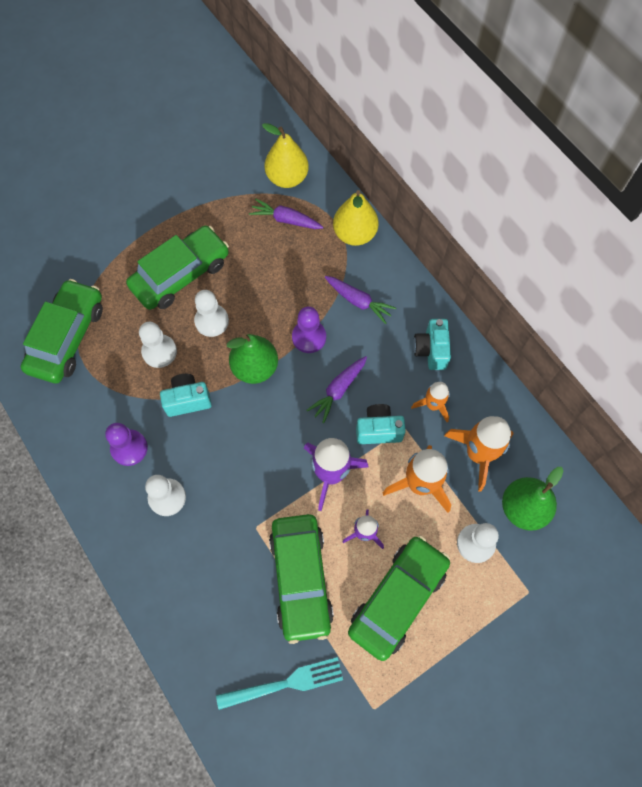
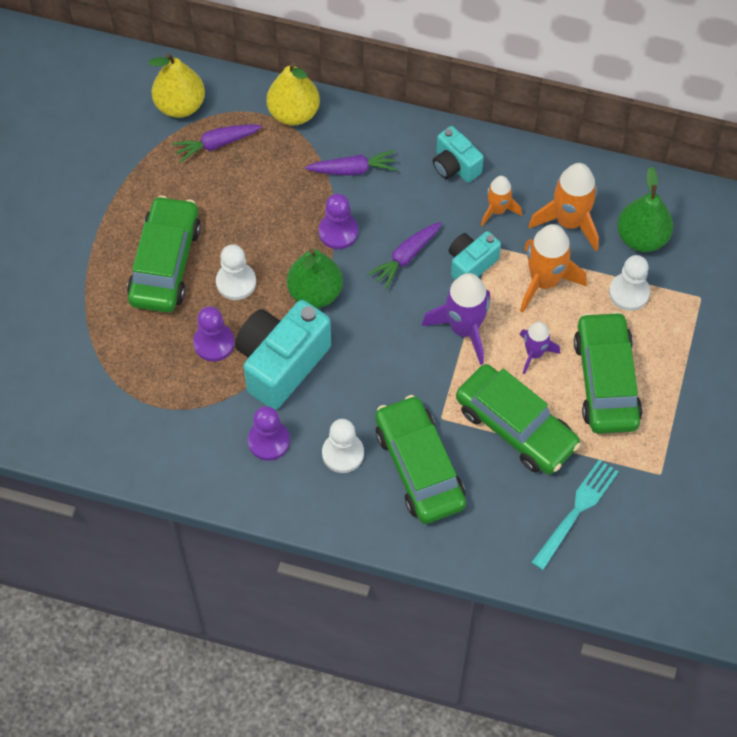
camera: 40 degrees left, 5 degrees down
(67, 337) = (113, 395): green car -> green car (419, 466)
(159, 352) = (214, 343): white pawn -> purple pawn
(187, 400) = (281, 363): turquoise camera -> turquoise camera, size x1.81
(338, 390) = (406, 257): purple carrot -> purple carrot turned 45 degrees clockwise

